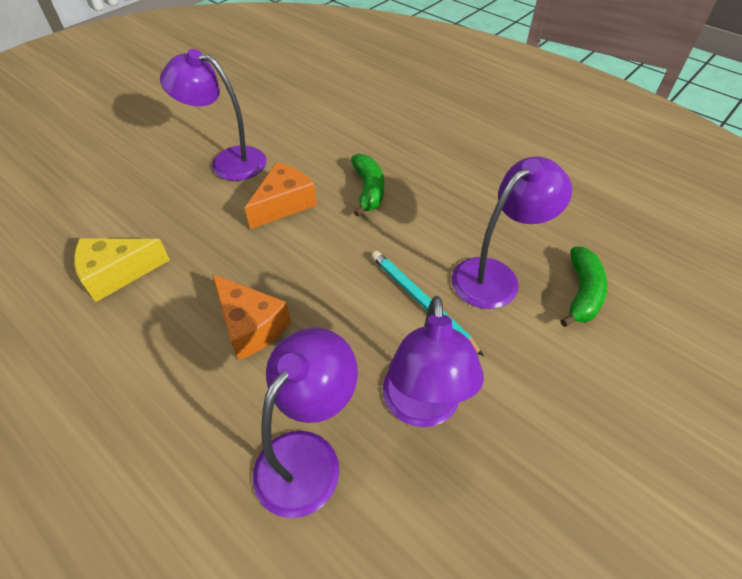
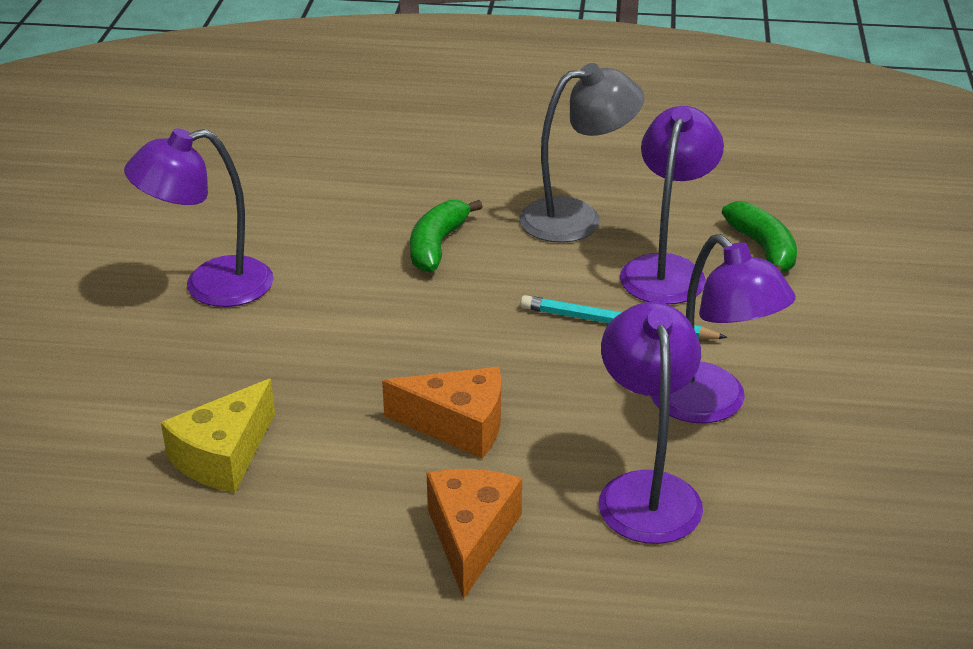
camera: 35 degrees left, 15 degrees down
(284, 204) = (349, 301): orange cheese -> orange cheese (471, 537)
(368, 190) = (437, 246): green banana -> green banana turned 120 degrees counterclockwise
(471, 208) = (577, 218): none -> grey lamp

